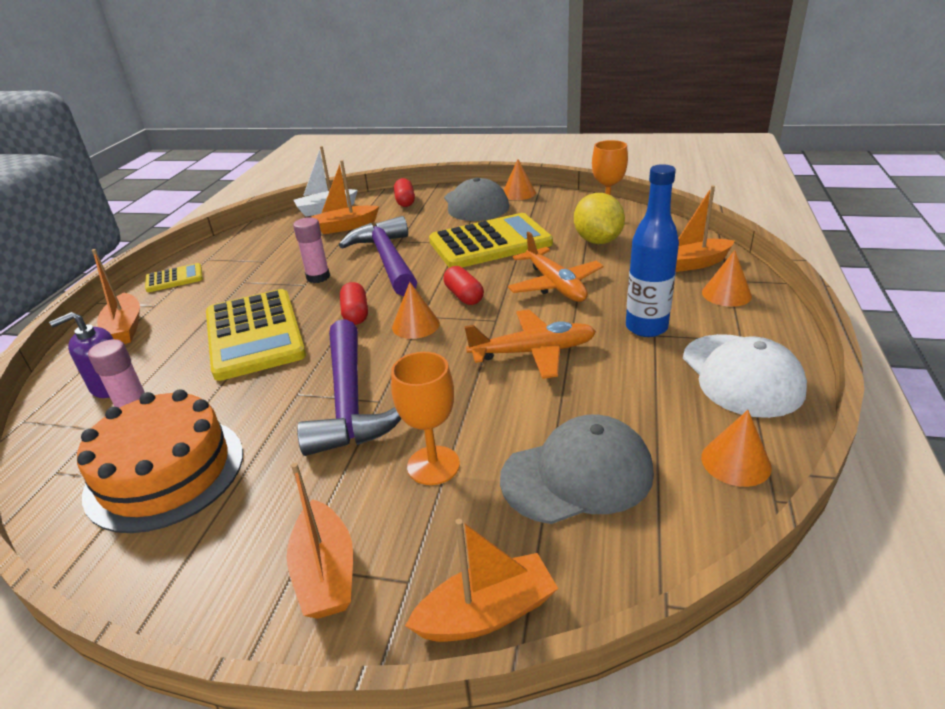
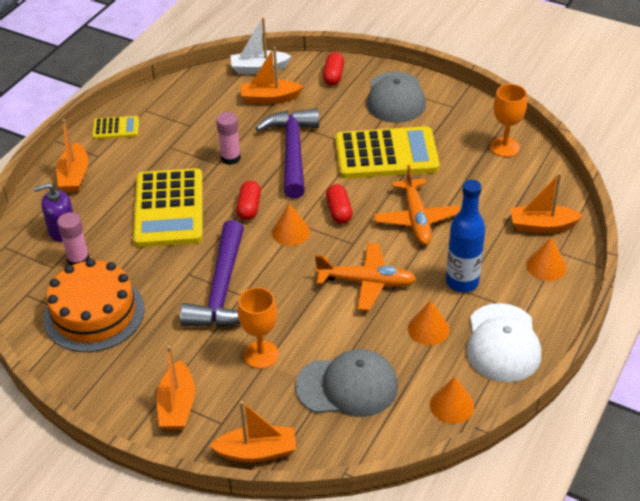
camera: 15 degrees right, 10 degrees up
(518, 193) = (442, 92): orange cone -> orange cone (428, 329)
(597, 241) = (479, 177): yellow lemon -> none

